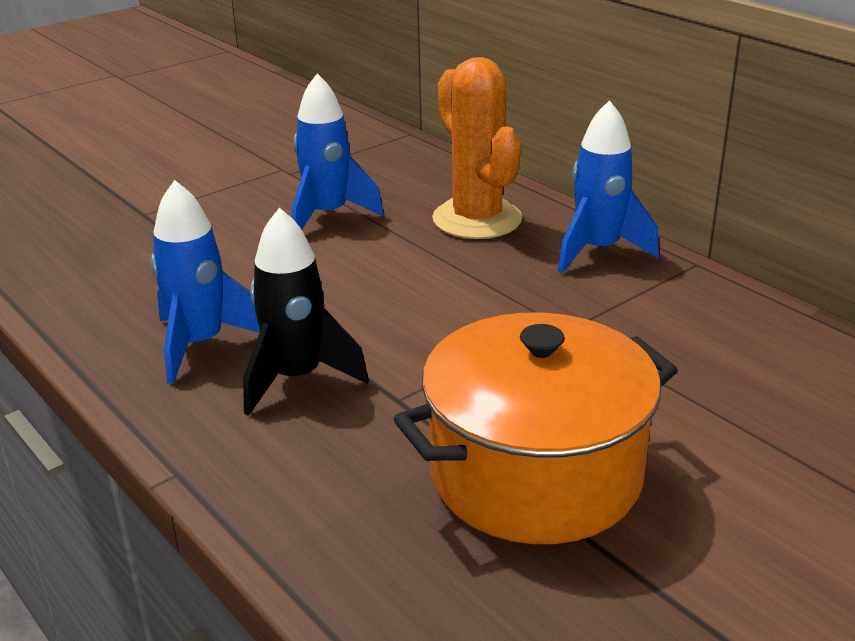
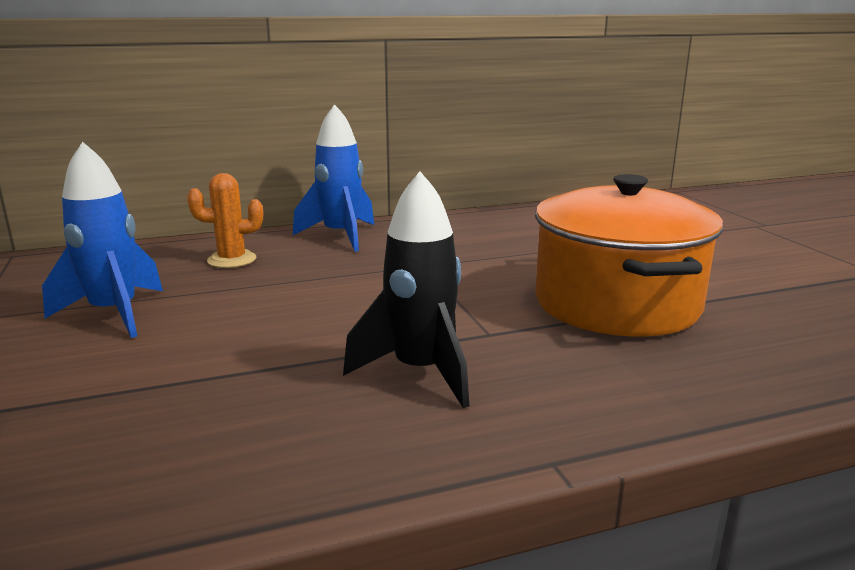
camera: 70 degrees left, 10 degrees down
(201, 344) = (300, 419): blue rocket -> none
(477, 219) = (232, 260): orange cactus -> orange cactus, size x0.56

